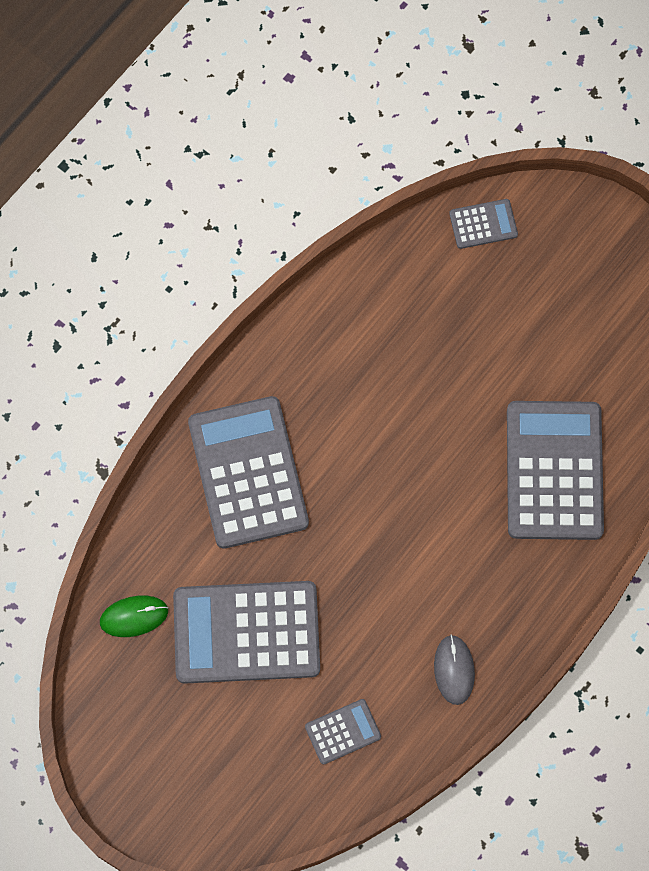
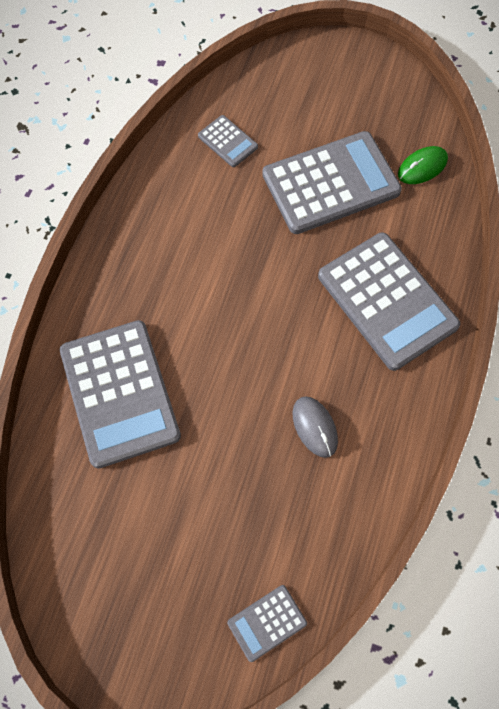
camera: 160 degrees right, 5 degrees down
(343, 731) = (227, 141): grey calculator -> grey calculator turned 90 degrees counterclockwise
(454, 670) = (156, 208): grey mouse -> grey mouse (314, 427)

